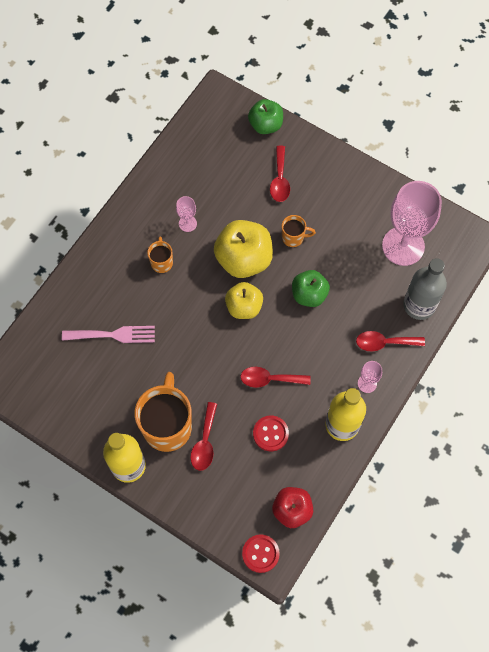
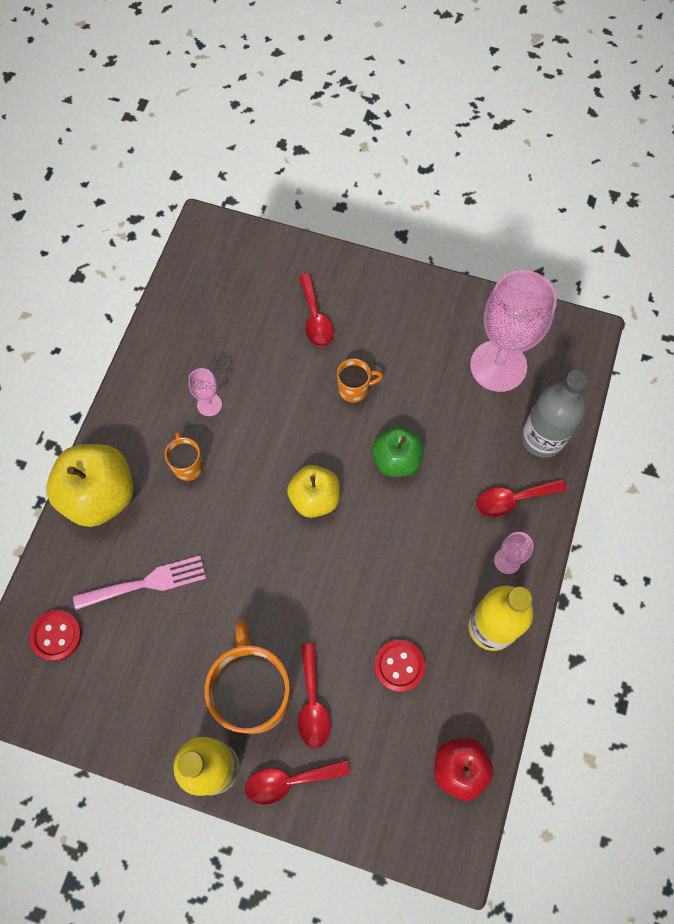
camera: 15 degrees left, 0 degrees up
(244, 259) = (297, 434): yellow apple -> yellow apple (100, 495)
(260, 553) = (434, 846): red button -> red button (56, 635)
(265, 125) = (277, 253): green apple -> none
(269, 379) = (376, 589): red spoon -> red spoon (289, 781)

